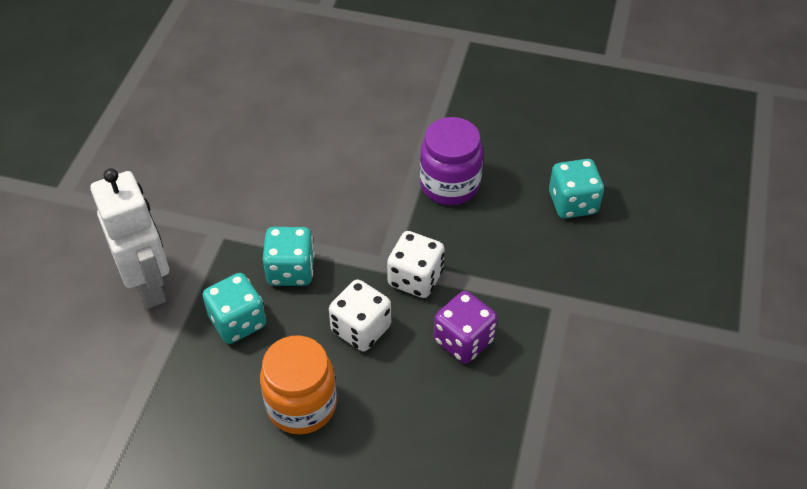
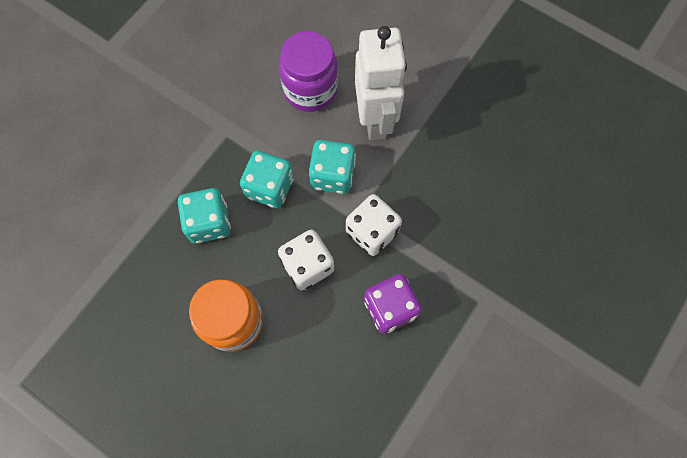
camera: 20 degrees right, 20 degrees up
(149, 286) = (150, 164): white robot -> white robot (375, 120)
(450, 185) = (438, 146): purple jar -> purple jar (310, 89)
(573, 203) = (542, 202): turquoise dice -> turquoise dice (332, 175)

